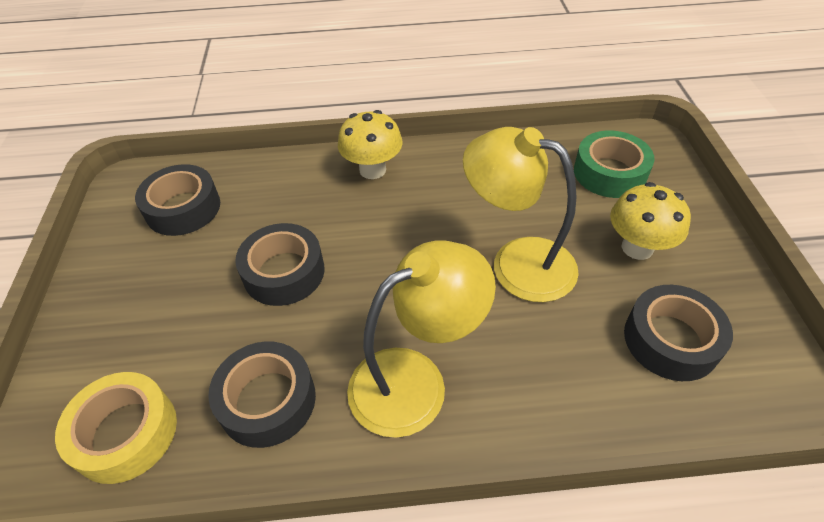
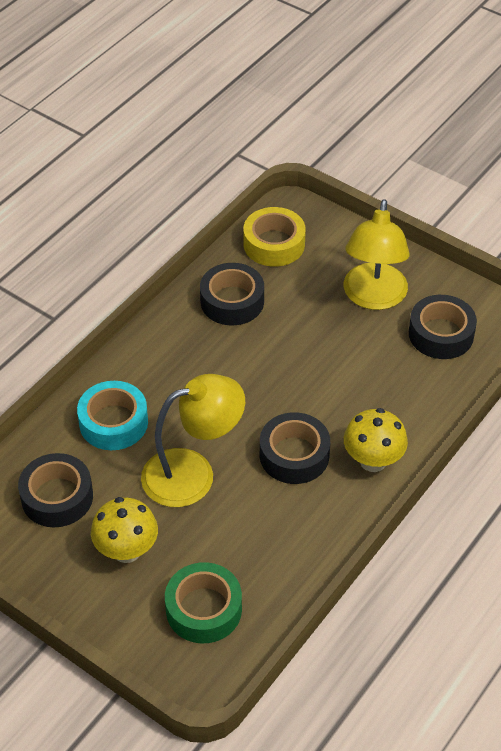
camera: 130 degrees right, 0 degrees up
(284, 272) = (318, 354): black tape -> black tape (294, 455)
(415, 380) = (173, 364): yellow lamp -> yellow lamp (373, 297)
(543, 369) = (113, 422): none -> turquoise tape

